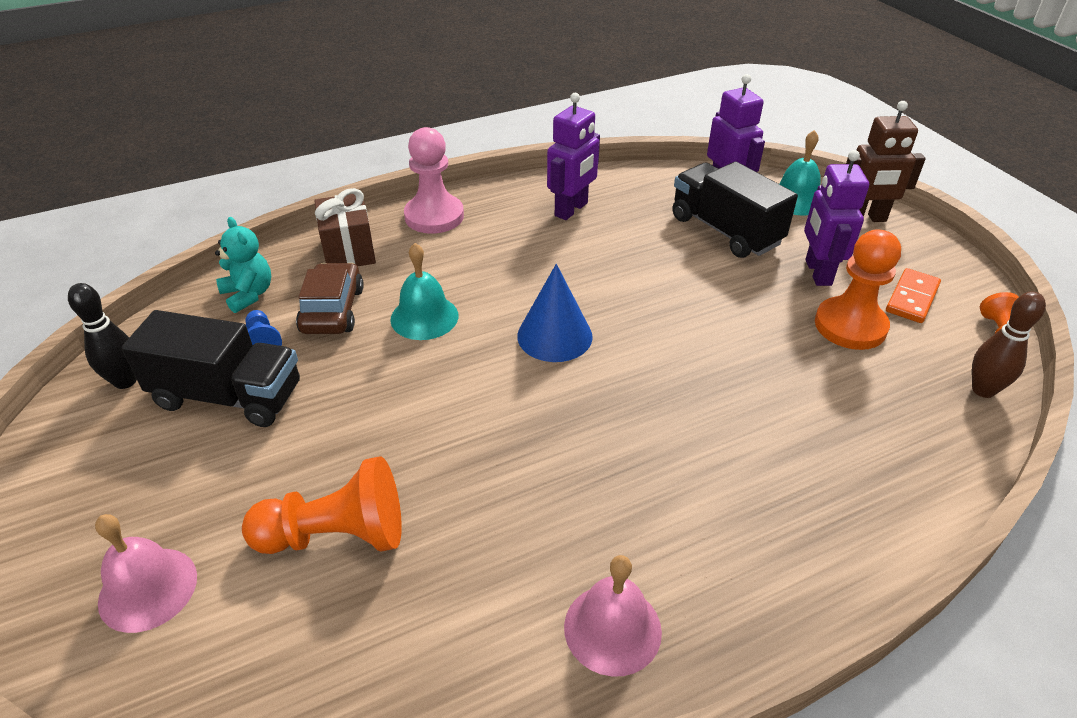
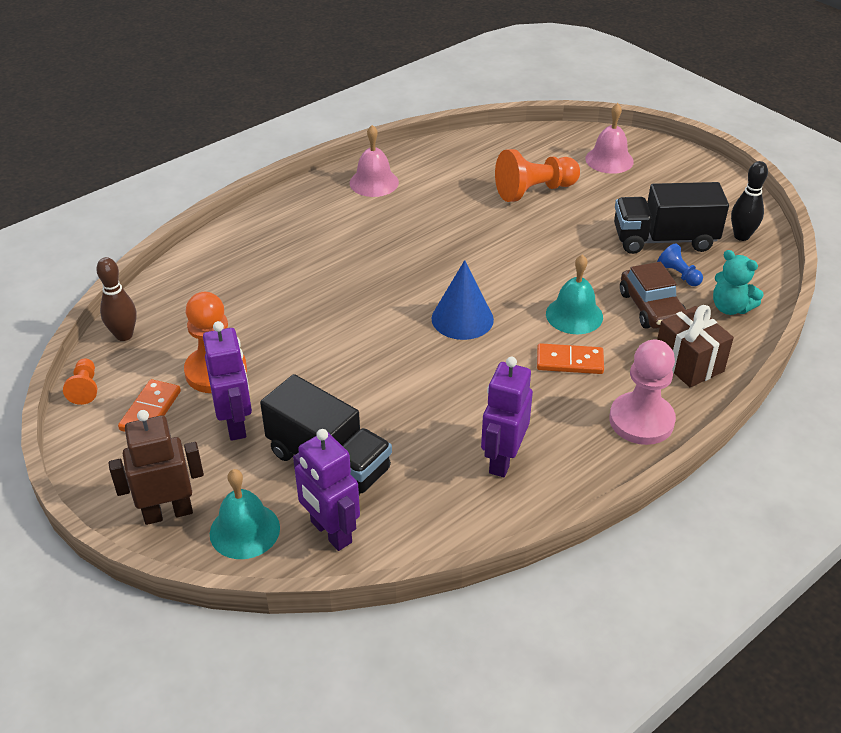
camera: 165 degrees right, 0 degrees up
(463, 272) = (569, 361): none -> orange domino

